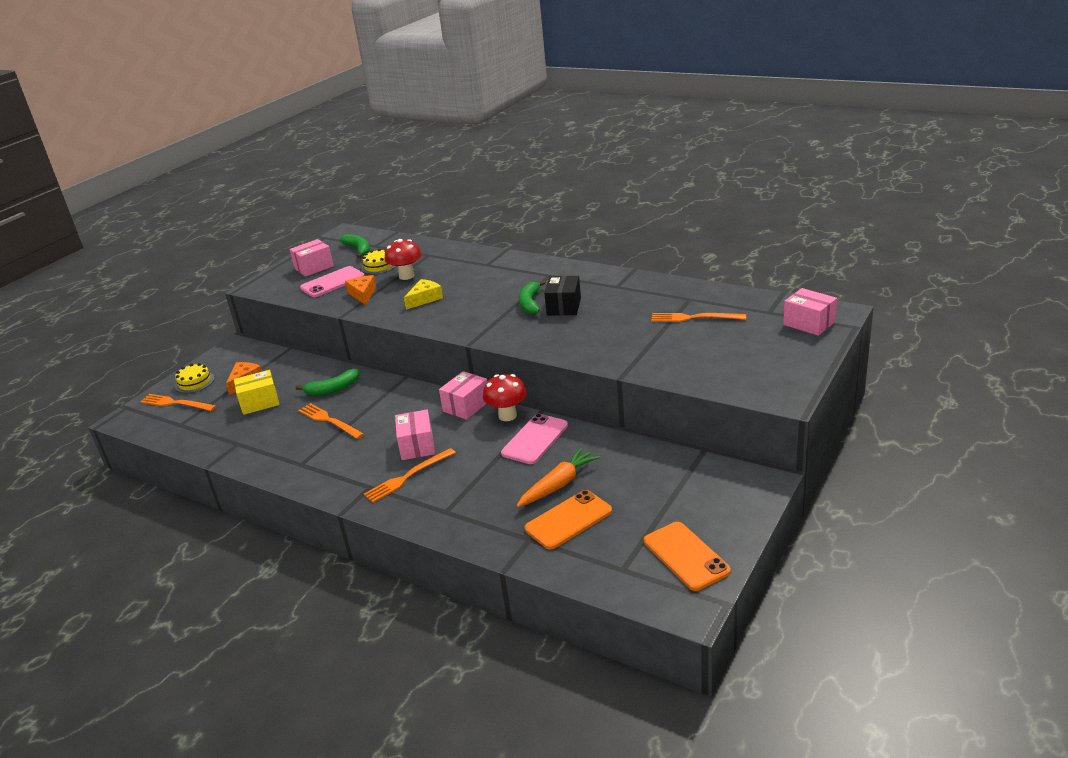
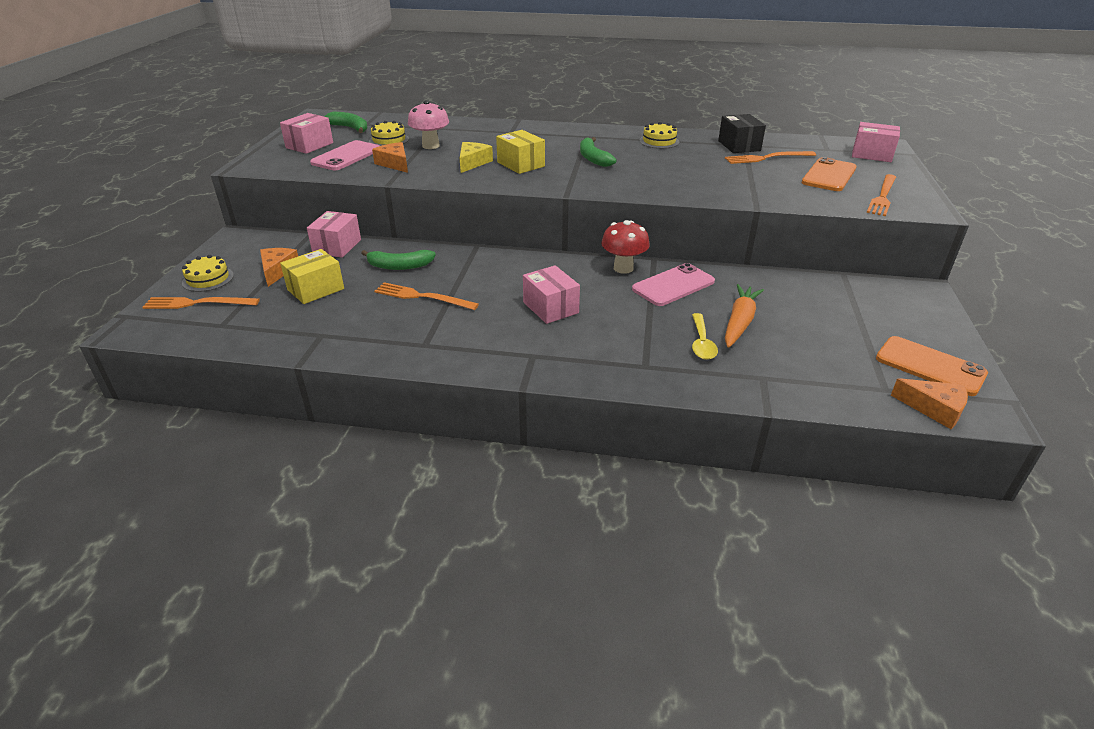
camera: 25 degrees left, 5 degrees up
(333, 389) = (399, 266): green banana -> green banana turned 45 degrees clockwise
(406, 276) = (430, 146): red mushroom -> pink mushroom
(408, 477) = (568, 339): orange fork -> orange fork (882, 196)
(462, 304) = (521, 164): none -> yellow box
(466, 406) = (570, 265): pink box -> pink box (337, 246)
(508, 498) = (701, 343): none -> yellow spoon
(535, 439) = (673, 285): pink phone -> pink phone turned 45 degrees clockwise
(564, 306) = (631, 158): black box -> black box (739, 146)
(568, 520) = (784, 353): orange phone -> orange phone (829, 175)
(610, 287) = (659, 141): none -> yellow cake
(646, 595) = (934, 409): none -> orange cheese

